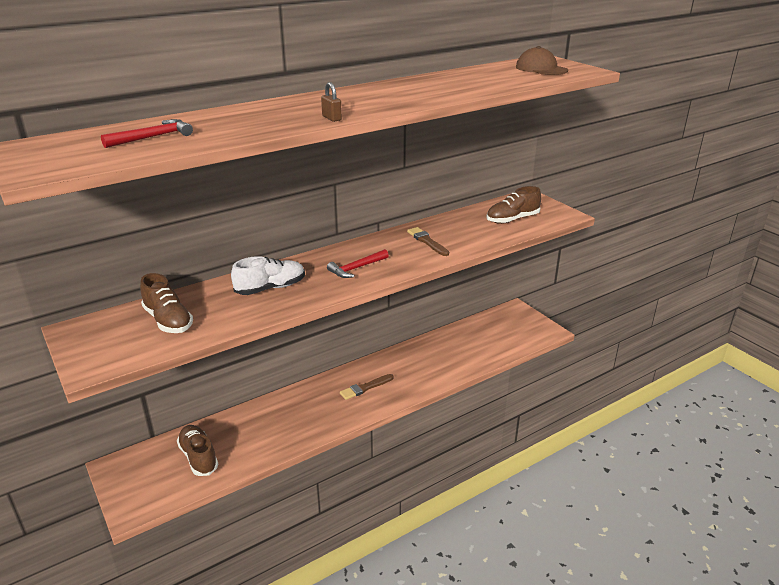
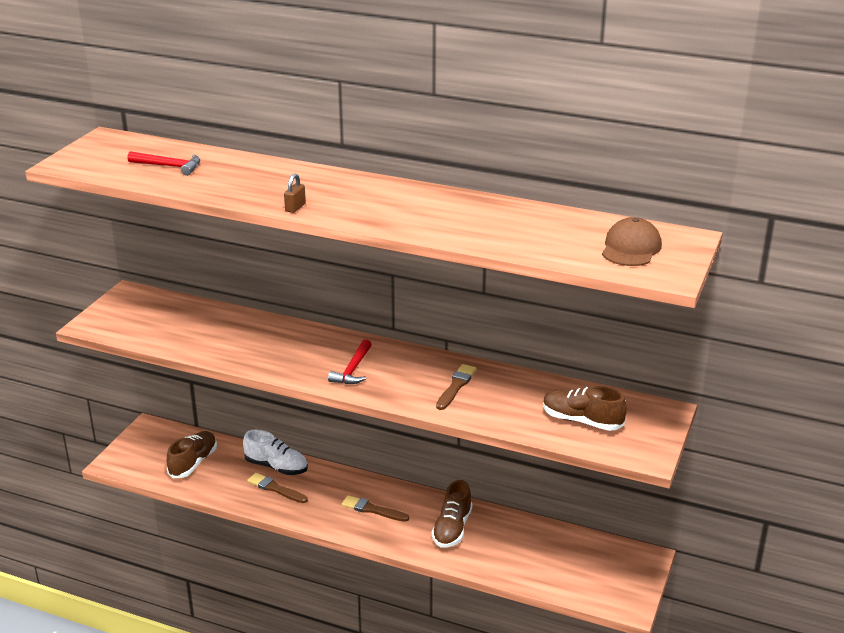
camera: 55 degrees right, 0 degrees up
(168, 320) = (176, 323): brown shoe -> brown shoe (452, 528)
(270, 288) = (270, 343): white shoe -> white shoe (276, 467)
(287, 424) = (275, 488): none -> brown brush
(356, 268) = (353, 369): red hammer -> red hammer turned 90 degrees counterclockwise

